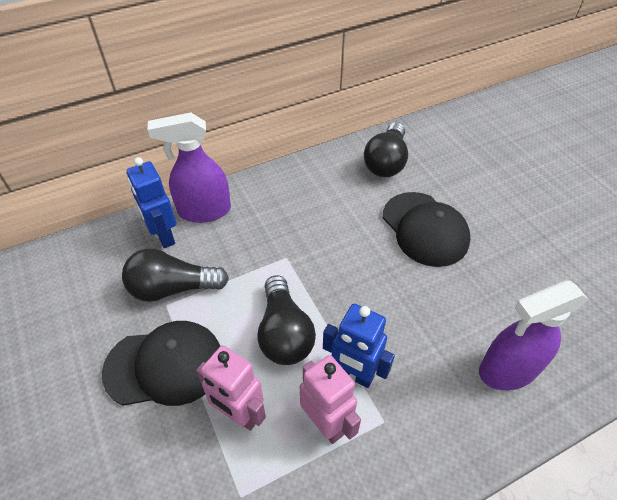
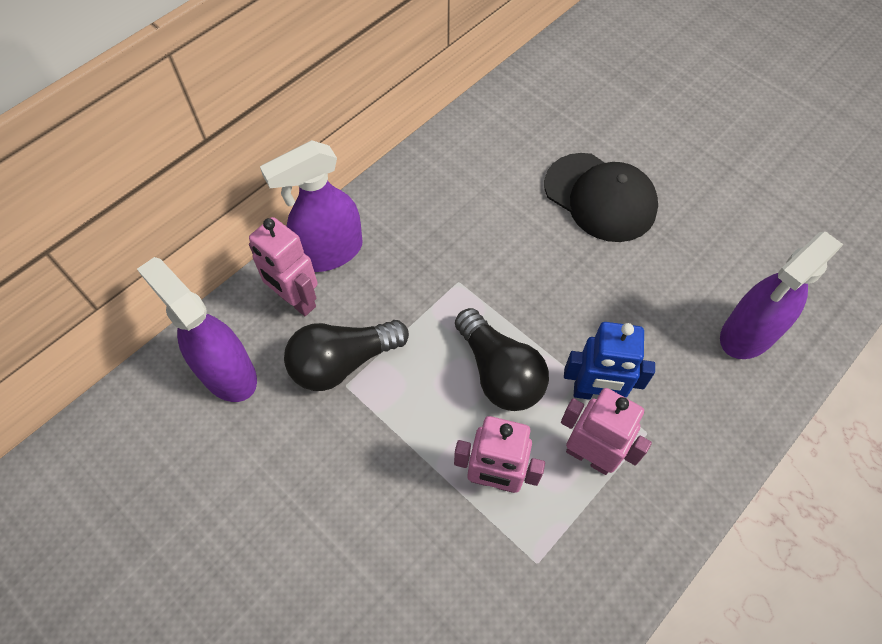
camera: 20 degrees left, 10 degrees up
(91, 270) = (227, 373): none -> purple spray bottle
(163, 236) = (296, 301): blue robot -> pink robot
(165, 365) = (383, 456): black cap -> none
(386, 162) = (520, 123): black light bulb -> none

